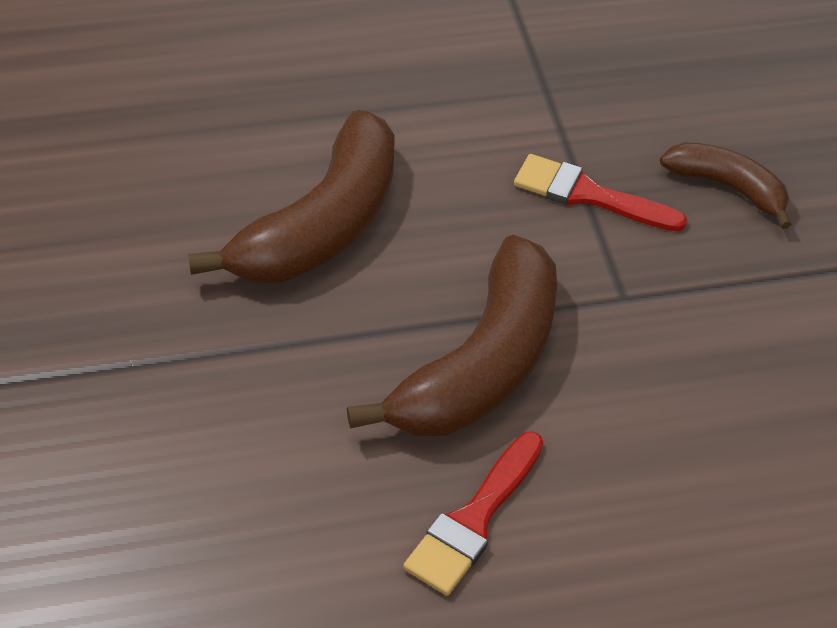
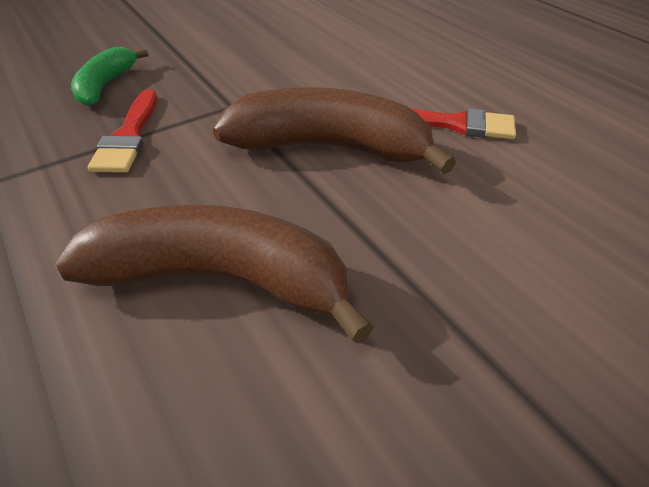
camera: 110 degrees left, 5 degrees down
(727, 188) = (105, 85): brown banana -> green banana

